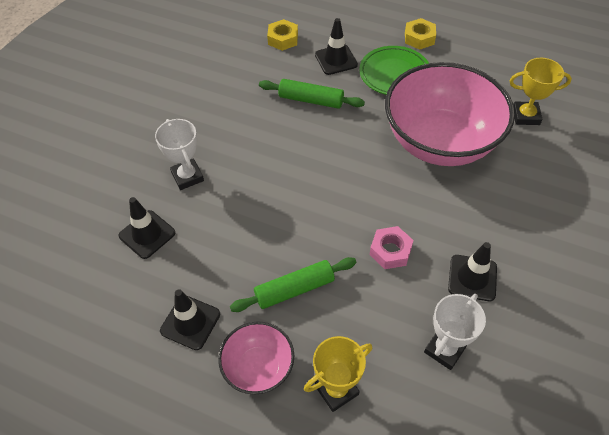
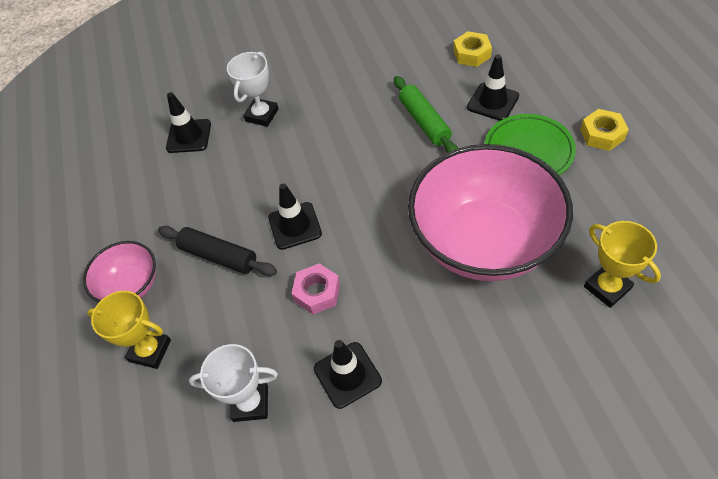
camera: 55 degrees right, 0 degrees up
(190, 322) = (136, 218): black traffic cone -> black traffic cone (295, 226)
(294, 289) = (218, 256): green rolling pin -> black rolling pin

